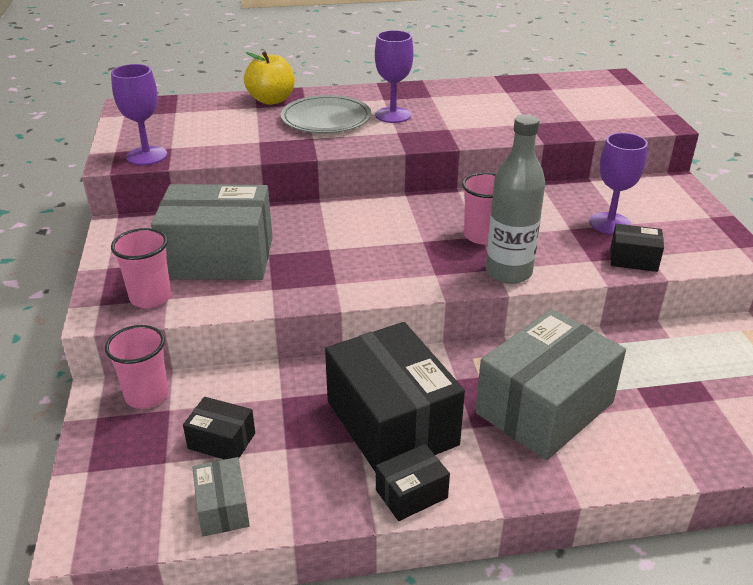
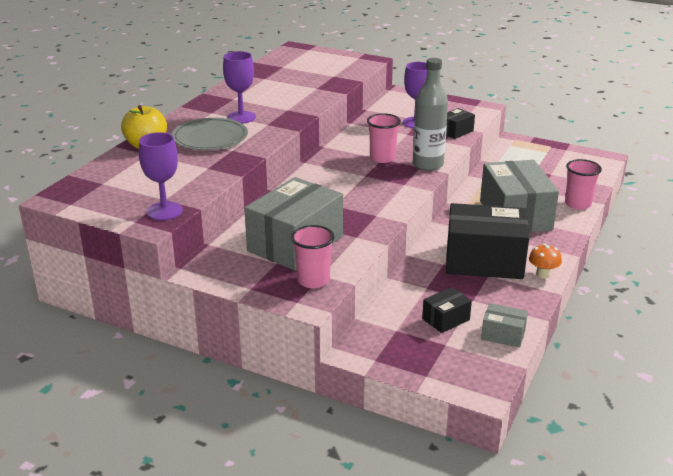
camera: 55 degrees left, 5 degrees down
(147, 395) = (373, 335): pink cup -> pink cup (577, 204)
(411, 494) = (543, 274): black box -> orange mushroom

